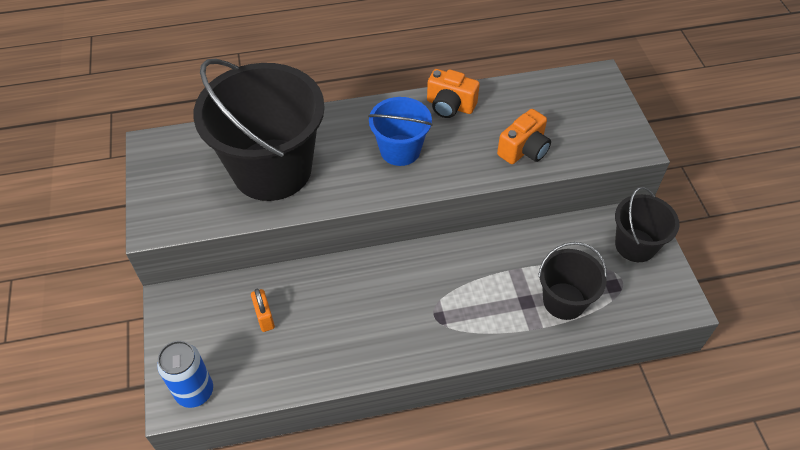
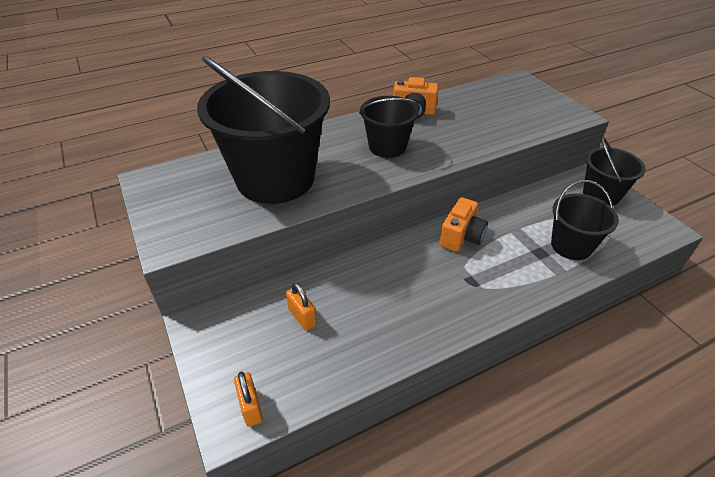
camera: 15 degrees left, 10 degrees down
(194, 391) = (251, 407): blue can -> orange padlock
(400, 150) = (387, 147): blue bucket -> black bucket
(524, 150) = (491, 130): orange camera -> orange camera (461, 237)

